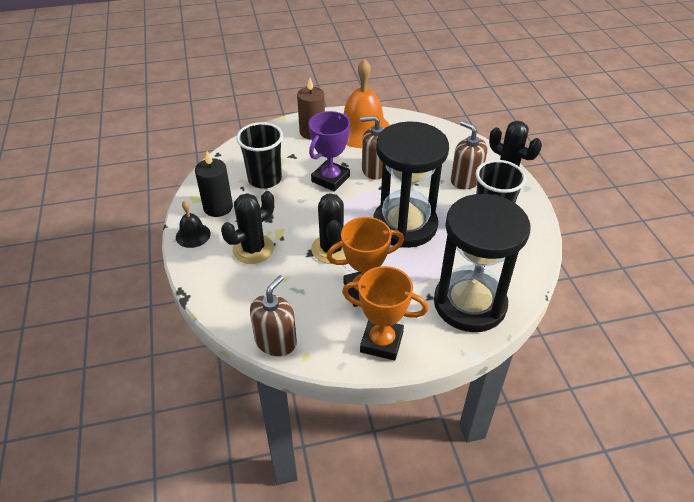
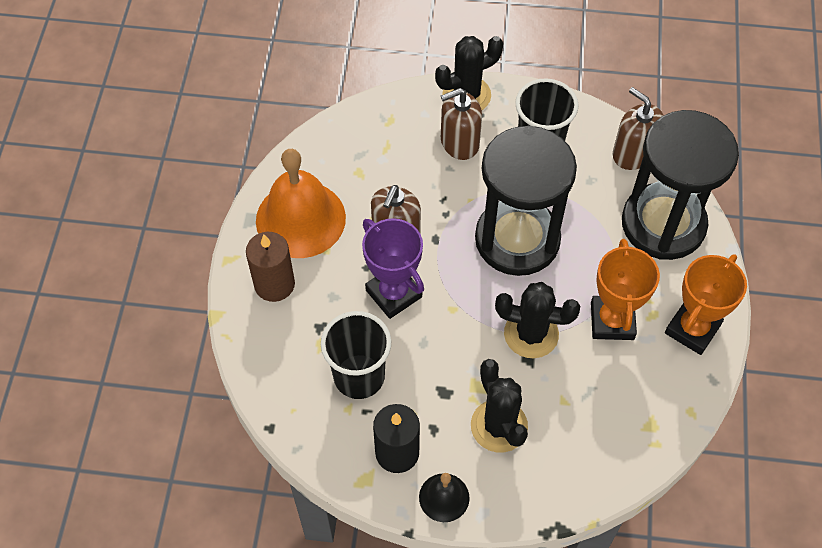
camera: 70 degrees left, 15 degrees up
(276, 341) = (661, 437): brown soap dispenser -> brown soap dispenser (633, 153)

